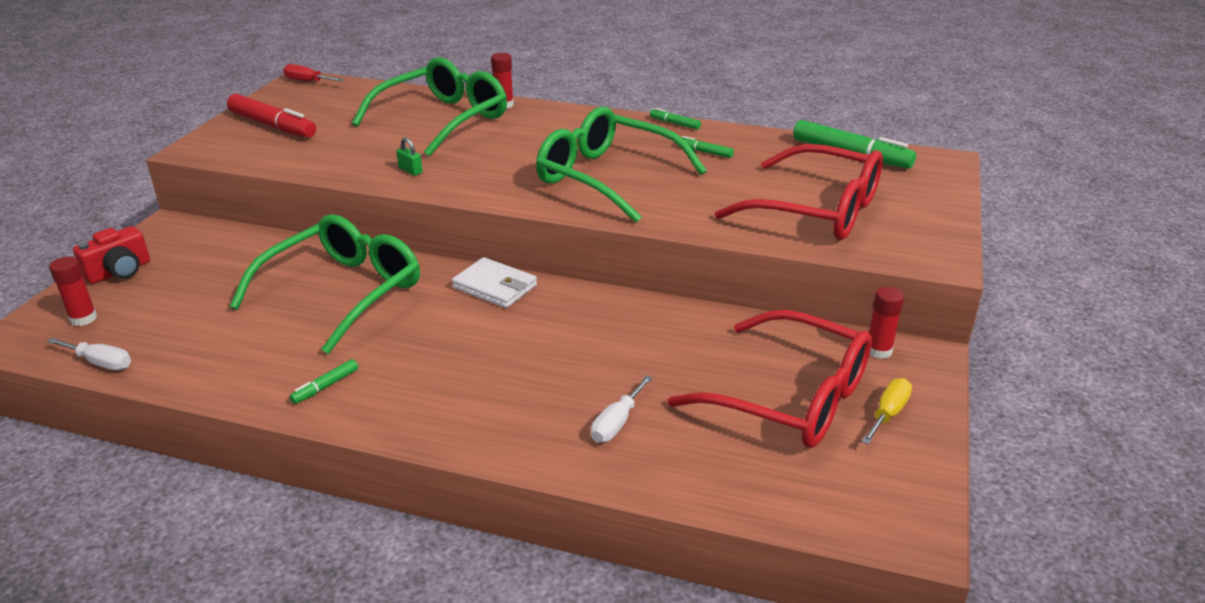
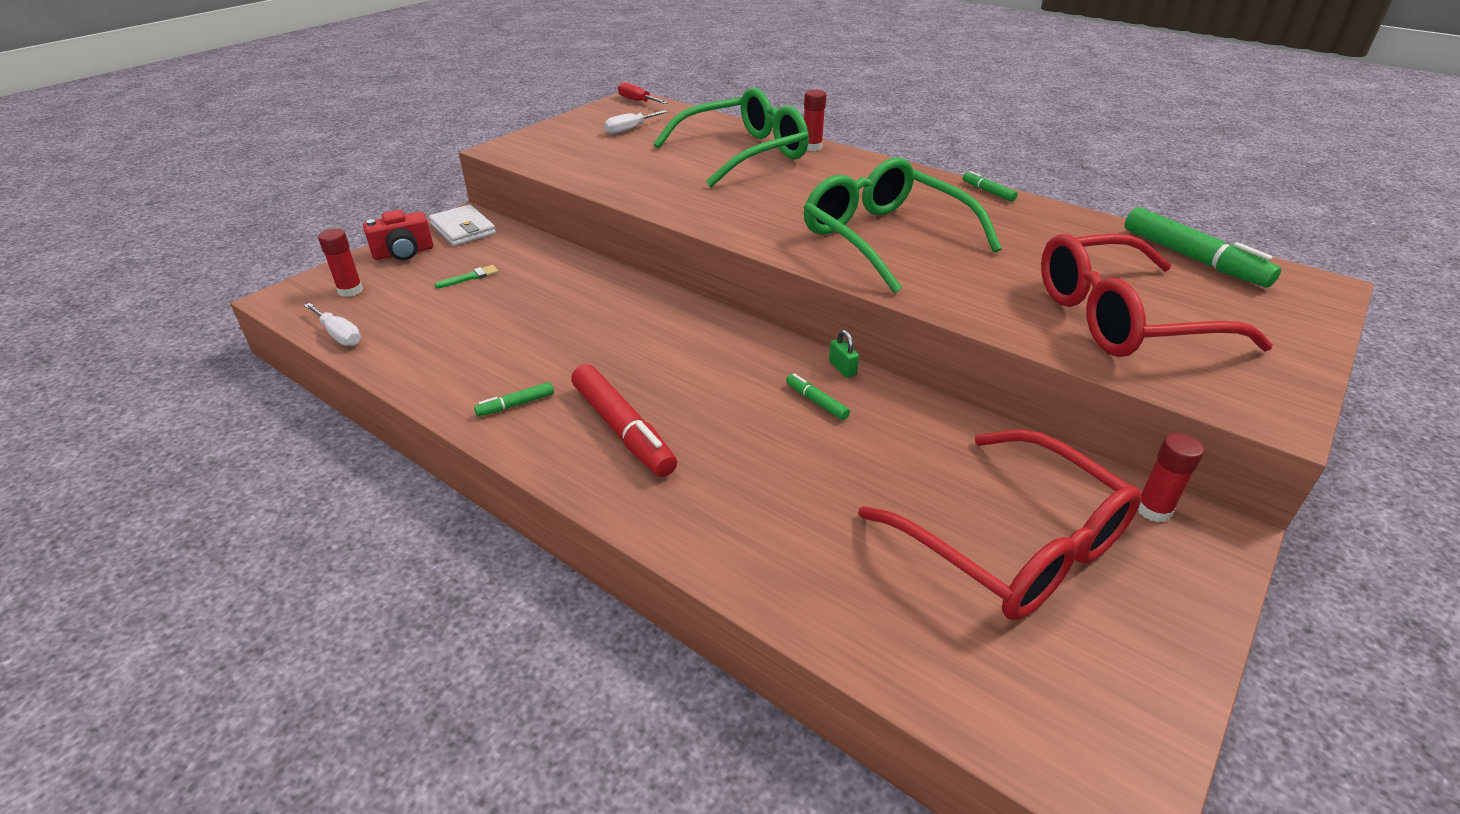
camera: 20 degrees right, 5 degrees up
(209, 282) = (470, 277): none -> green brush
(273, 125) = (583, 137): red marker -> red marker (623, 430)
(343, 292) = (582, 311): green glasses -> none
(410, 170) = (685, 198): green padlock -> green padlock (842, 368)
(495, 287) = (731, 335): white wallet -> white wallet (463, 229)
(617, 423) = (791, 522): white screwdriver -> white screwdriver (629, 129)
(705, 152) = (1010, 228): green marker -> green marker (816, 402)
(816, 210) = (1122, 318): red glasses -> red glasses turned 120 degrees clockwise
(888, 413) = (1138, 599): yellow screwdriver -> none

